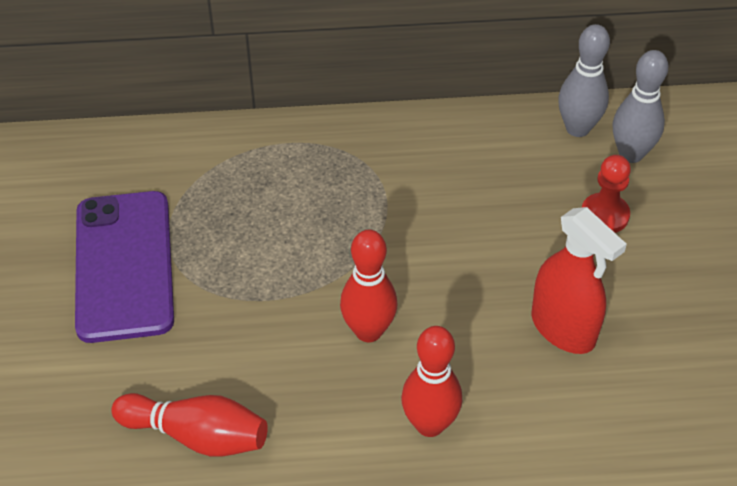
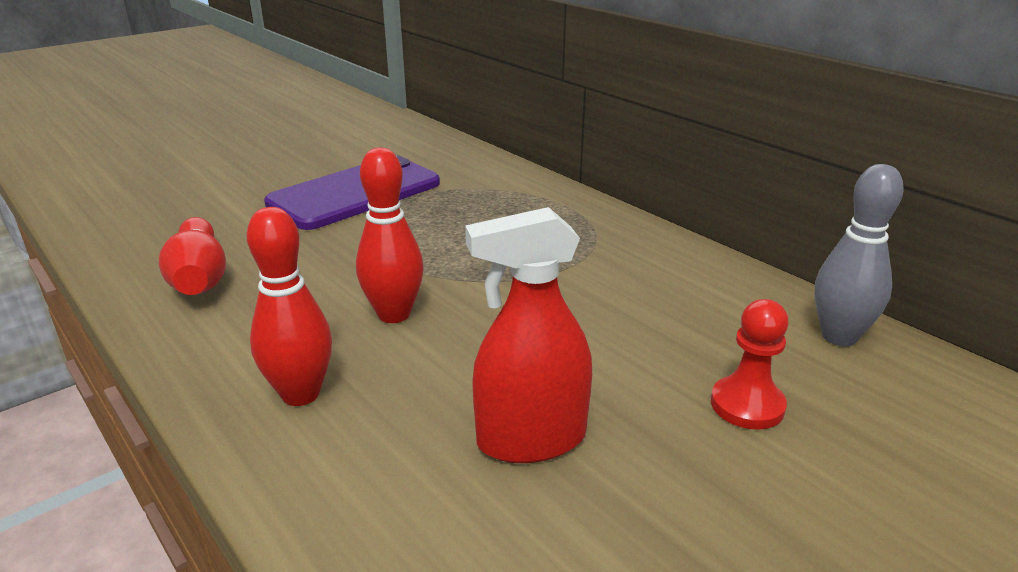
camera: 55 degrees right, 20 degrees down
(563, 328) = (531, 439): red spray bottle -> red spray bottle turned 60 degrees clockwise
(631, 154) = (872, 389): grey bowling pin -> none

